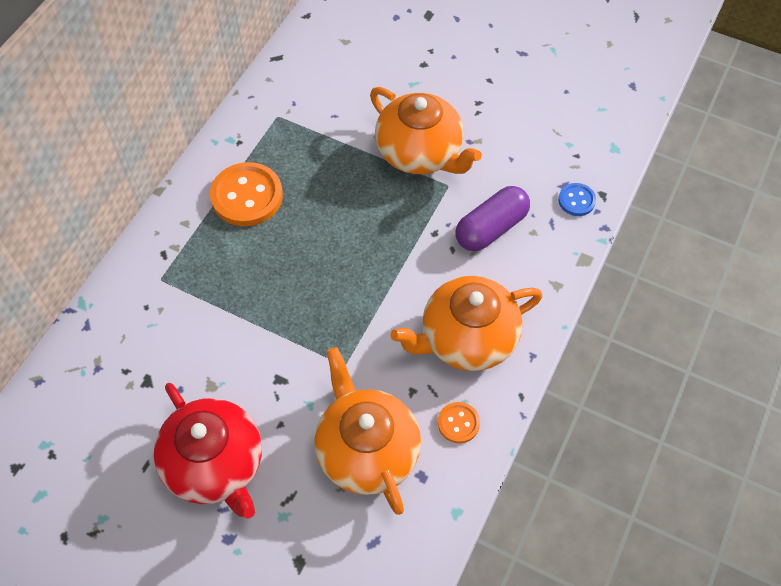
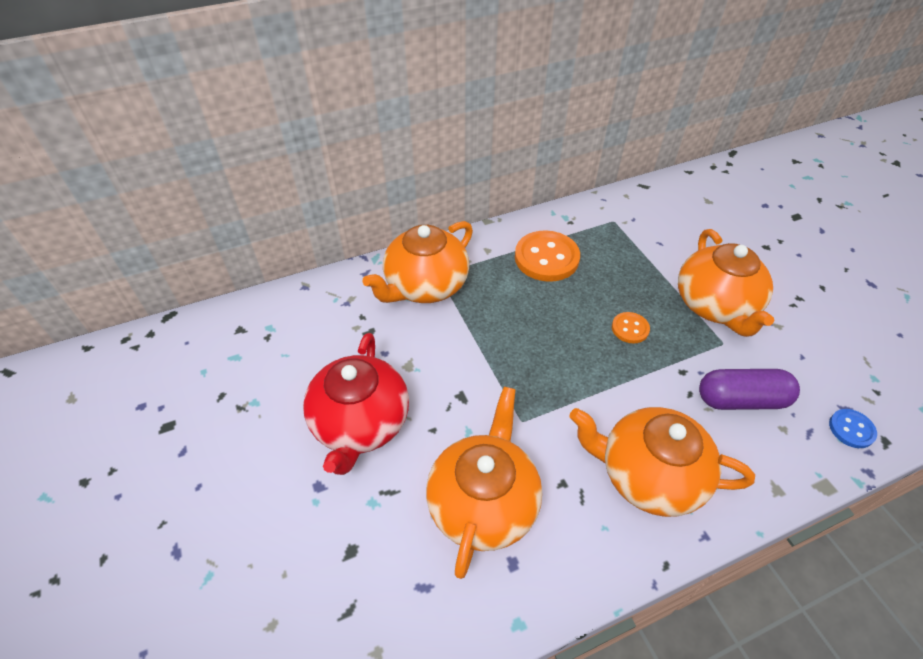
camera: 40 degrees right, 10 degrees down
(158, 299) = (425, 286): none -> orange teapot
(458, 423) = (584, 543): orange button -> orange button (630, 328)

